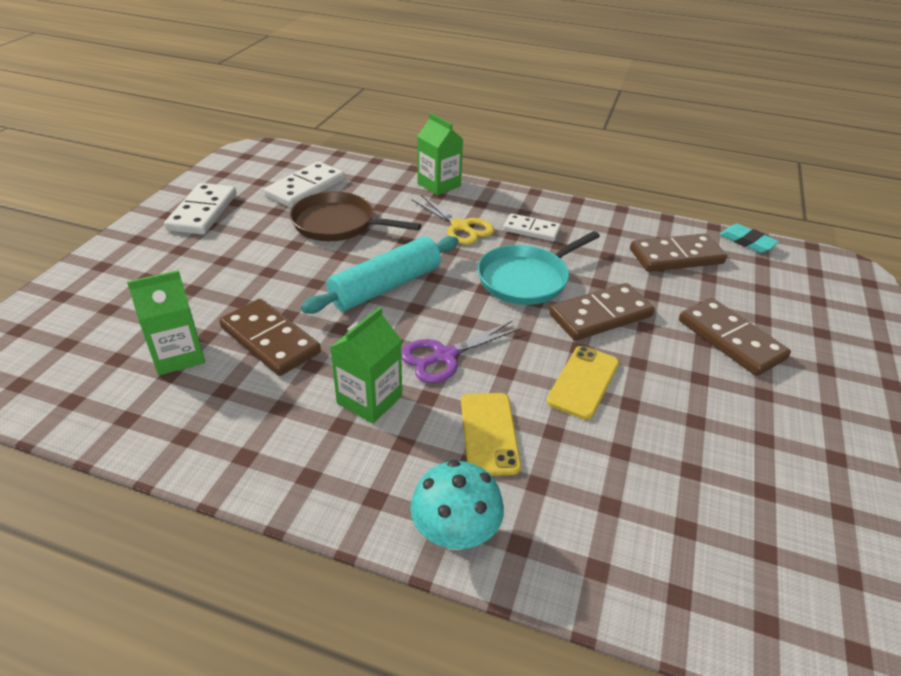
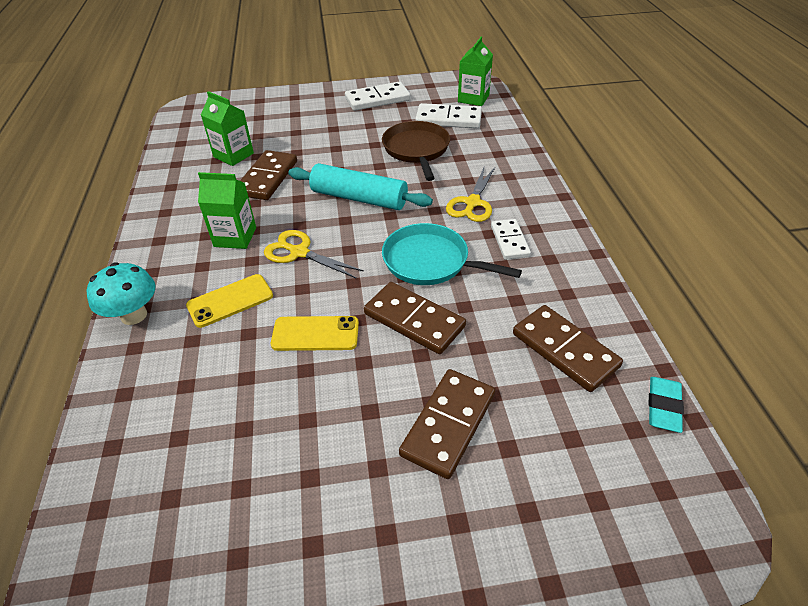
camera: 65 degrees right, 5 degrees up
(439, 185) = (525, 170): green carton -> green carton (473, 98)
(444, 356) = (299, 252): purple scissors -> yellow scissors

